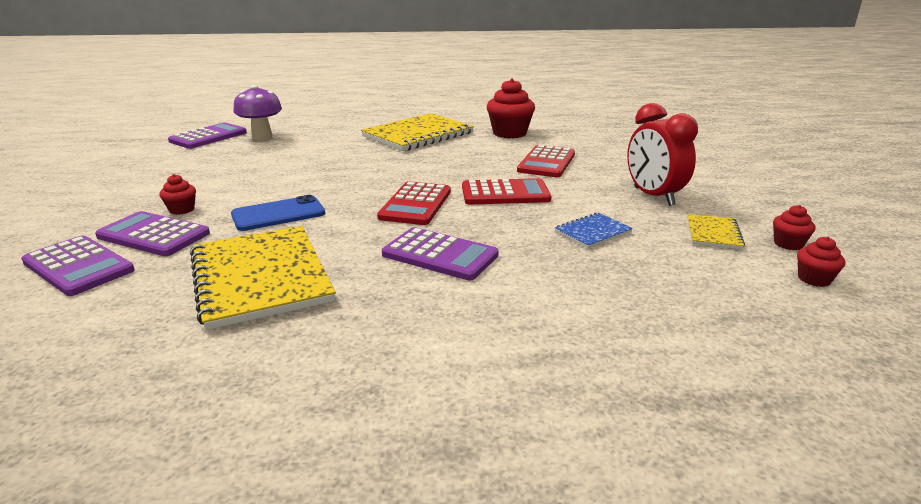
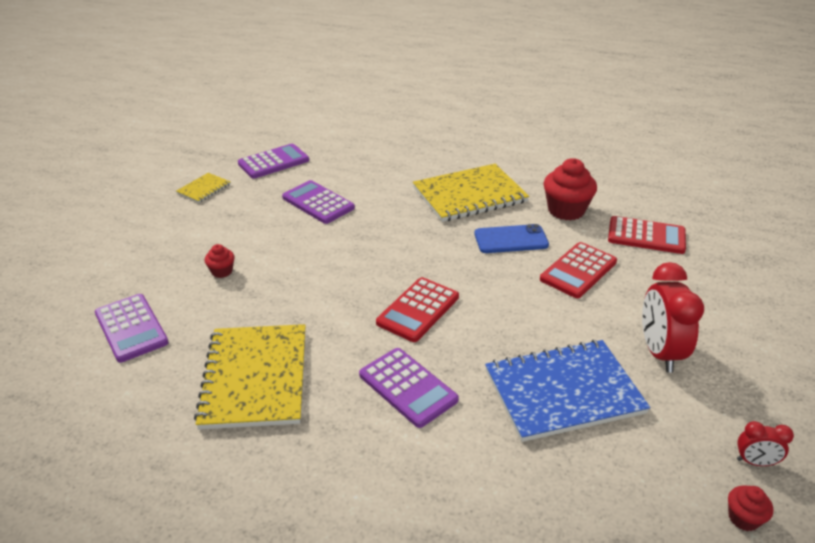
camera: 20 degrees right, 10 degrees up
(153, 235) = (192, 301): purple calculator -> purple calculator (318, 203)
(262, 137) = (320, 171): purple mushroom -> none
(278, 214) = (296, 296): blue phone -> blue phone (511, 239)
(505, 193) = (509, 312): red calculator -> red calculator (646, 236)
(593, 232) = (563, 392): blue notebook -> blue notebook, size x2.16
(713, 233) = (685, 425): yellow notebook -> yellow notebook (204, 189)
(788, 244) = (755, 462): red cupcake -> red clock

